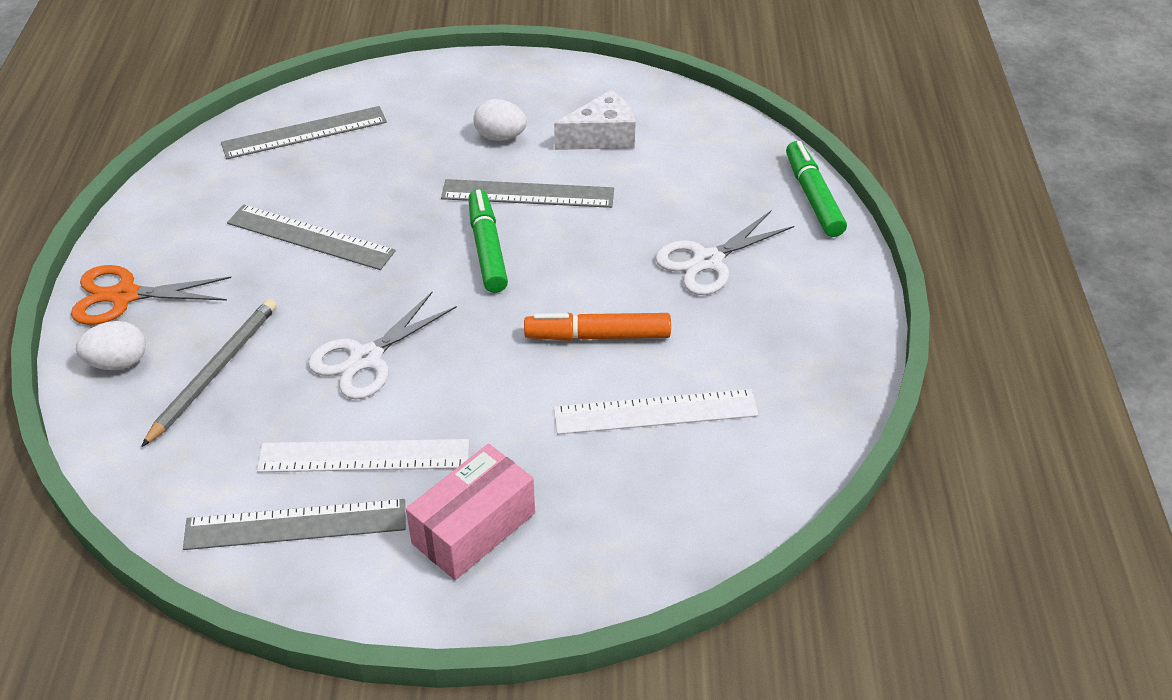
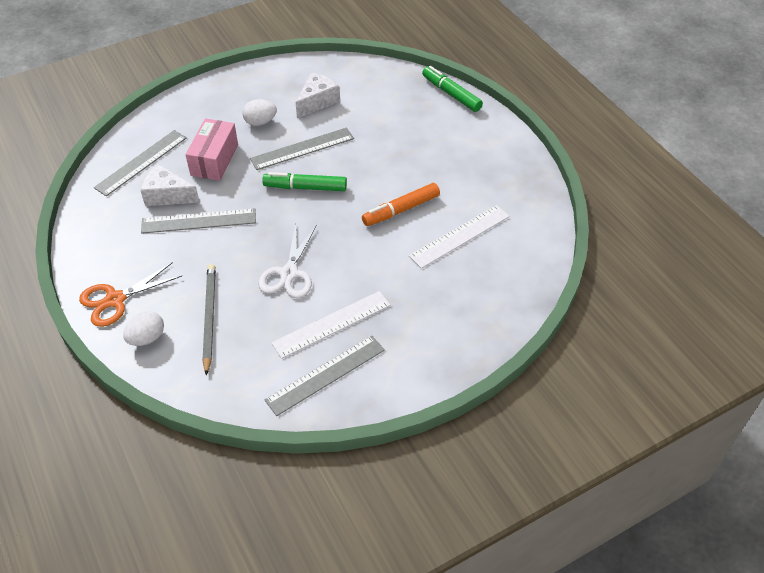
camera: 30 degrees left, 5 degrees up
(300, 187) = (167, 195): none -> white cheese
(473, 528) = (417, 333): pink box -> pink box (214, 160)
(487, 248) = (305, 187): green marker -> green marker turned 45 degrees counterclockwise
(708, 261) = (425, 148): white scissors -> none

